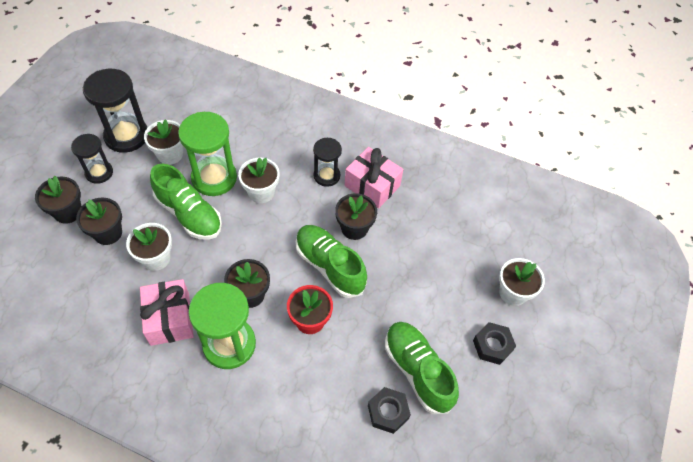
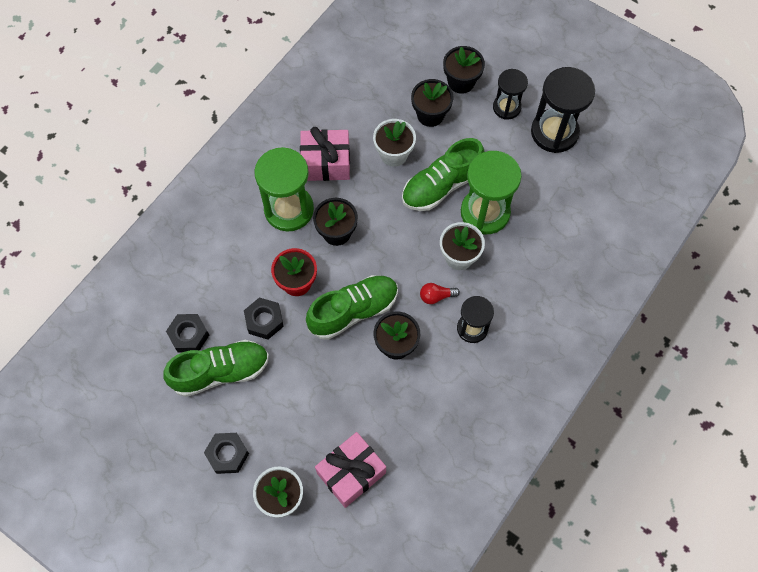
camera: 105 degrees right, 10 degrees up
(170, 154) = (523, 172): white flower pot -> none
(302, 204) = (436, 296): none -> red light bulb
(356, 342) = (264, 321): none -> black nut
(372, 186) = (451, 376): pink gift -> pink gift (351, 473)

